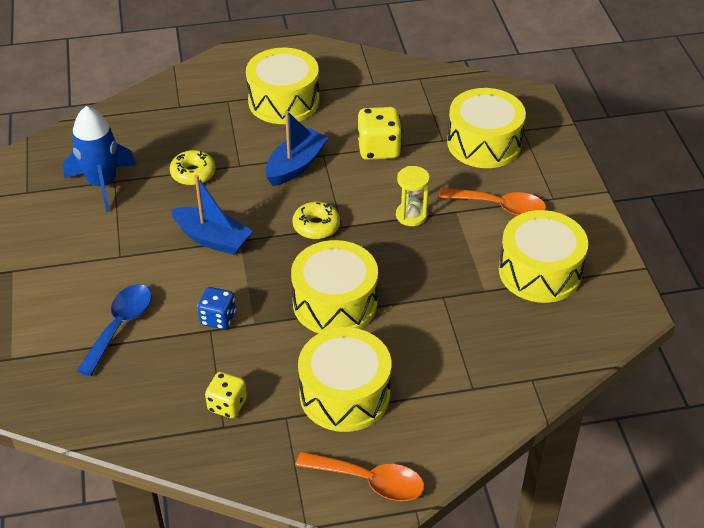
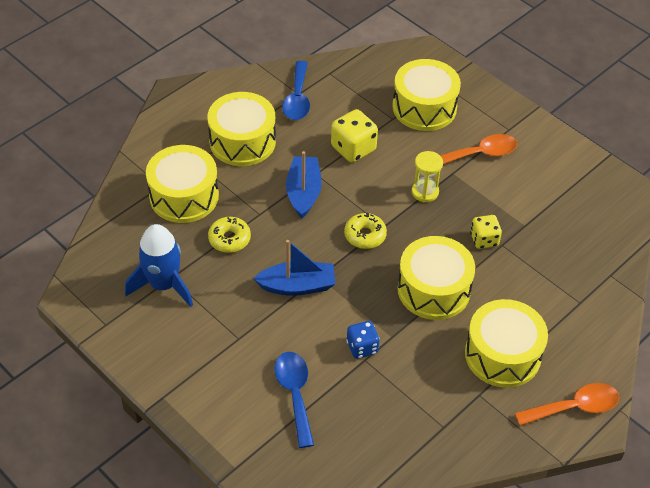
camera: 35 degrees left, 5 degrees up
(227, 405) = (431, 409): yellow dice -> yellow dice (484, 240)
(368, 87) = (297, 99): none -> blue spoon
(540, 271) = (548, 191): yellow drum -> yellow drum (184, 196)

